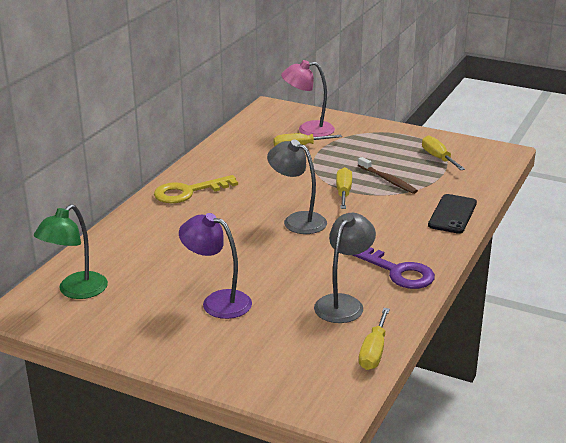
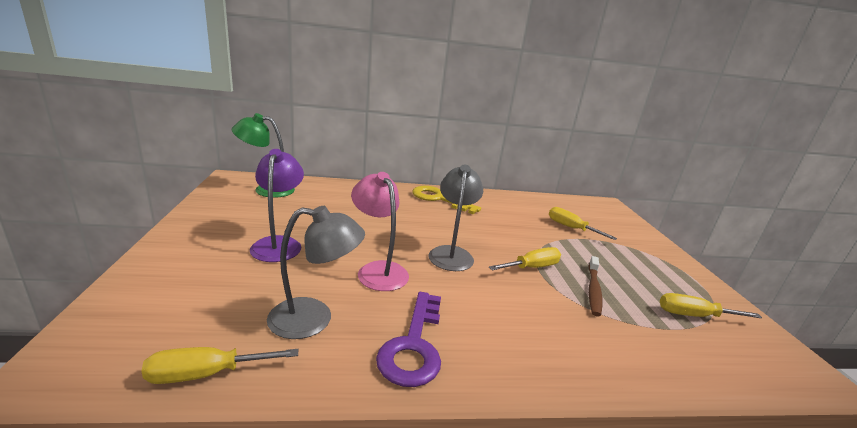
camera: 55 degrees right, 5 degrees down
(308, 130) = (605, 226): pink lamp -> pink lamp (378, 270)
(438, 158) = (693, 315): yellow screwdriver -> yellow screwdriver turned 120 degrees counterclockwise
(452, 214) = (595, 362): black phone -> none

